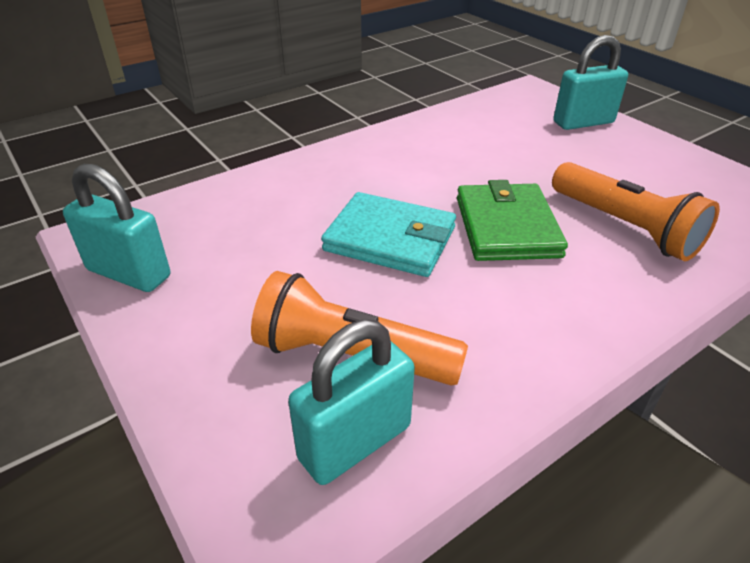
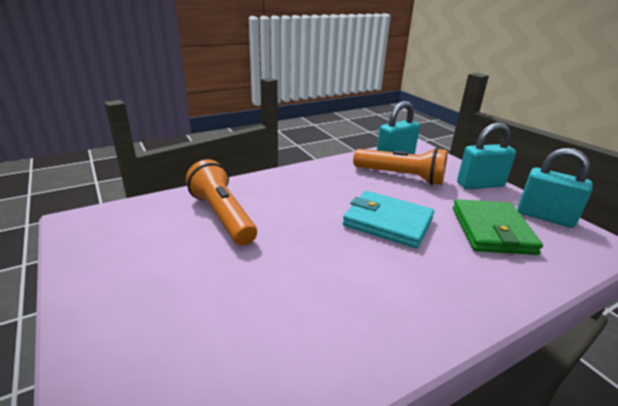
camera: 175 degrees left, 10 degrees down
(506, 227) = (305, 223): green wallet -> green wallet (492, 230)
(583, 122) = (126, 349): turquoise padlock -> turquoise padlock (480, 185)

